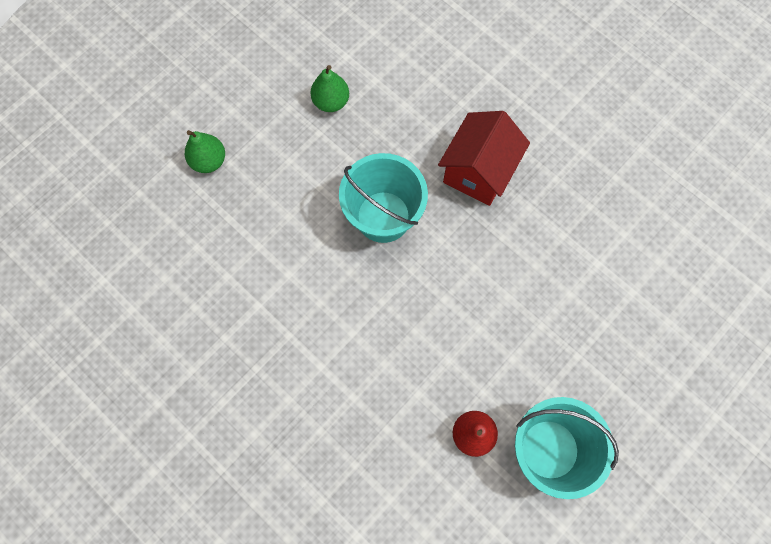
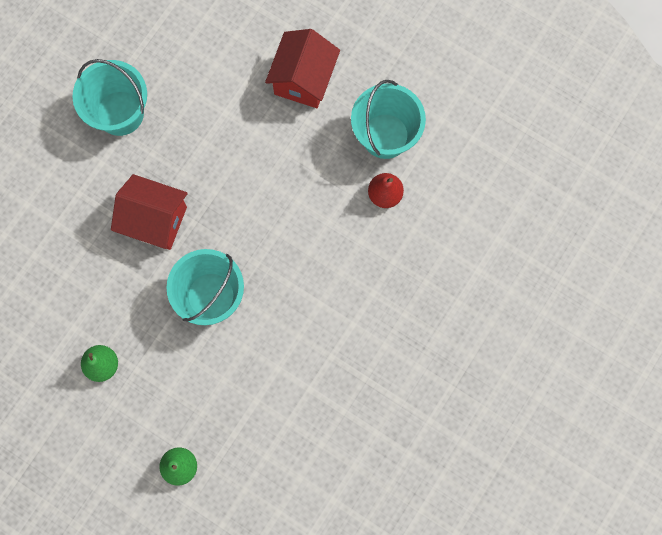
camera: 100 degrees left, 5 degrees up
(607, 152) = (120, 113): none -> turquoise bucket
(632, 360) = (303, 80): none -> red house

